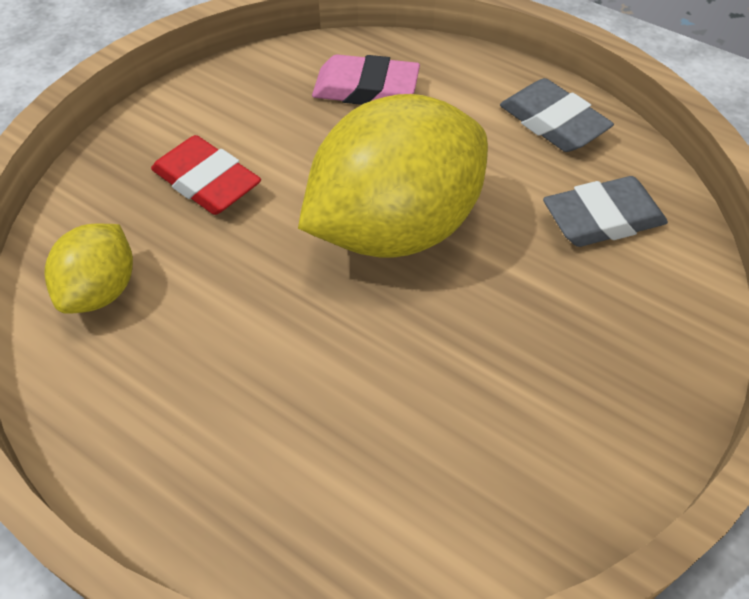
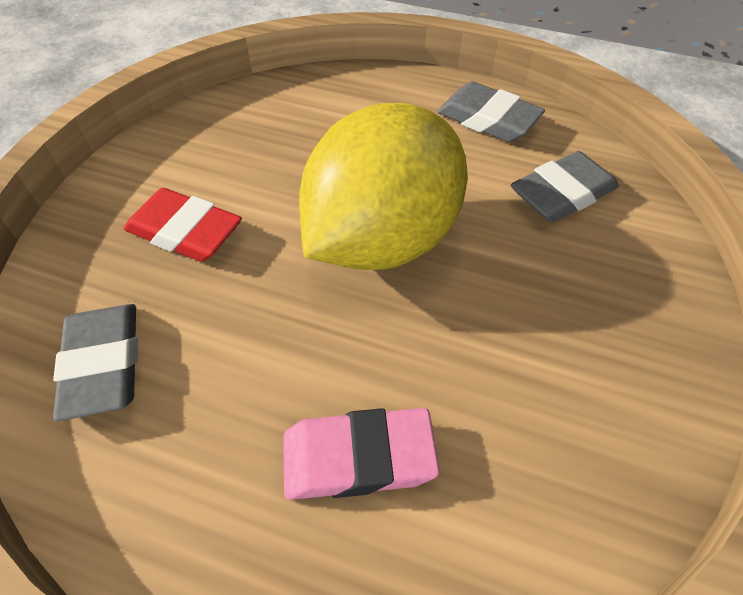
camera: 15 degrees left, 0 degrees up
(101, 290) = (103, 364): yellow lemon -> grey eraser
(366, 88) = (312, 118): pink eraser -> pink eraser (358, 458)

